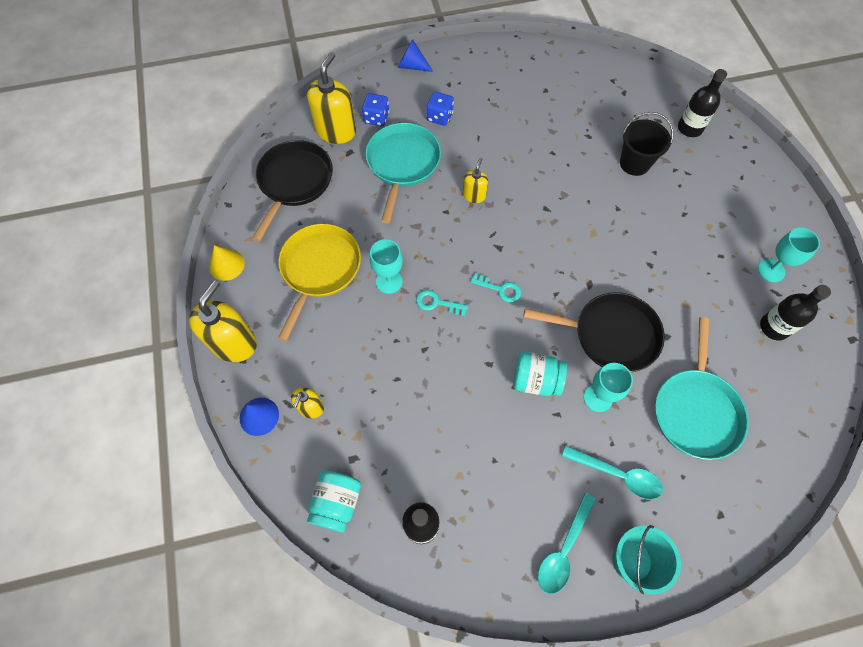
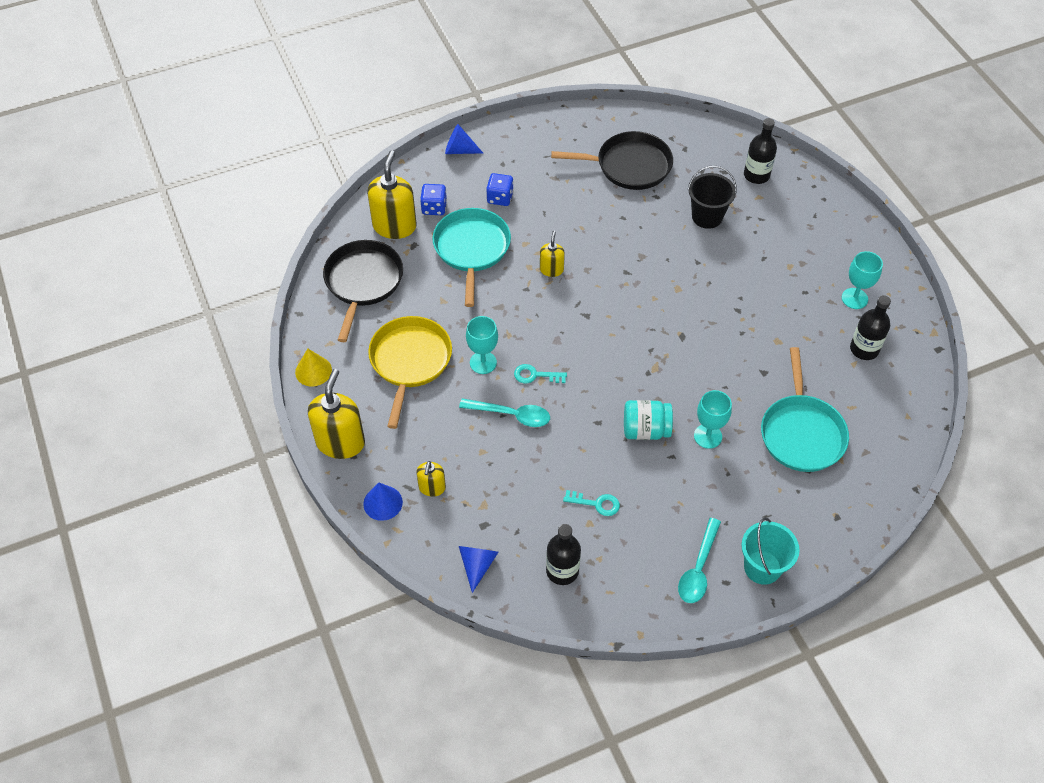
camera: 10 degrees left, 10 degrees down
(337, 503) = (477, 565): turquoise jar -> blue cone
(500, 289) = (595, 353): turquoise key -> turquoise key (596, 503)
(611, 335) = (710, 379): black pan -> black pan (629, 166)
(618, 474) = (737, 499): turquoise spoon -> turquoise spoon (511, 415)

